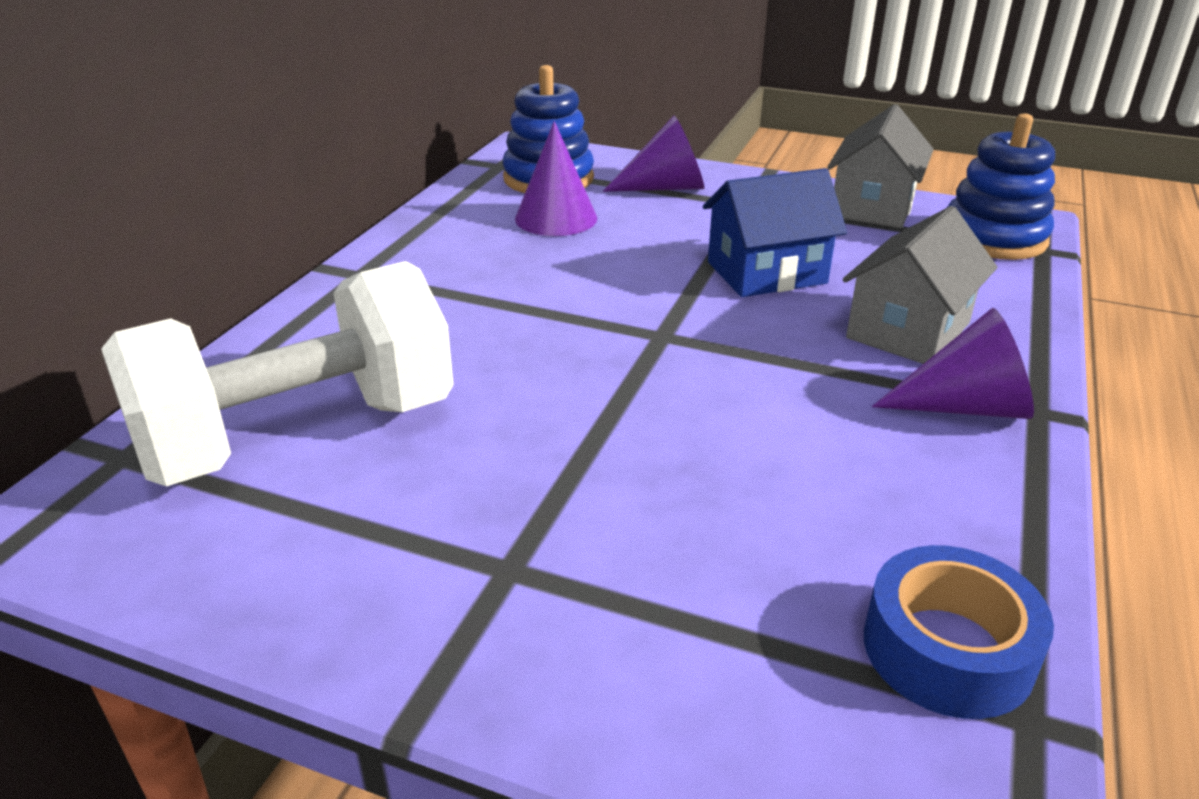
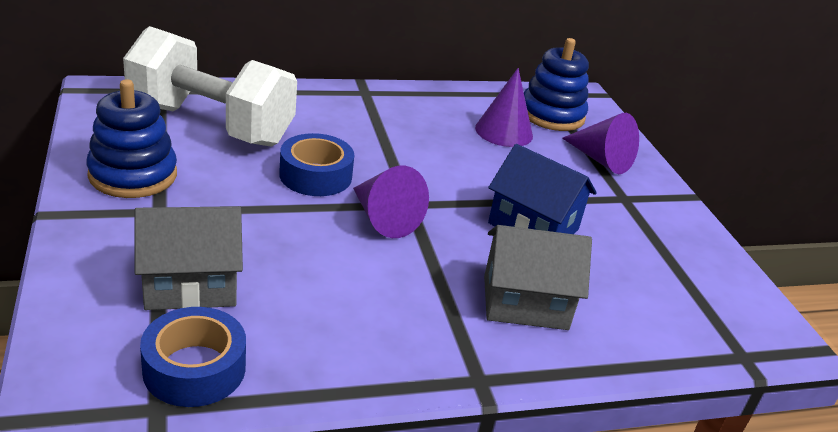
camera: 50 degrees right, 0 degrees up
(536, 384) = (315, 176): none -> blue tape
(872, 207) = (698, 255): grey house -> grey house (190, 284)
(965, 407) = (450, 343): purple cone -> purple cone (384, 218)
(993, 238) = (728, 326): blue stacking toy -> blue stacking toy (133, 175)

